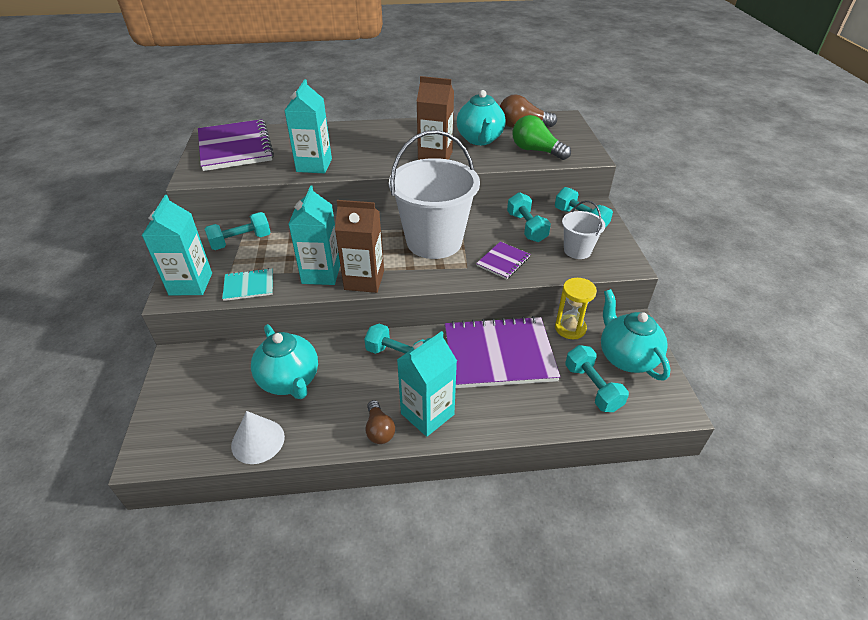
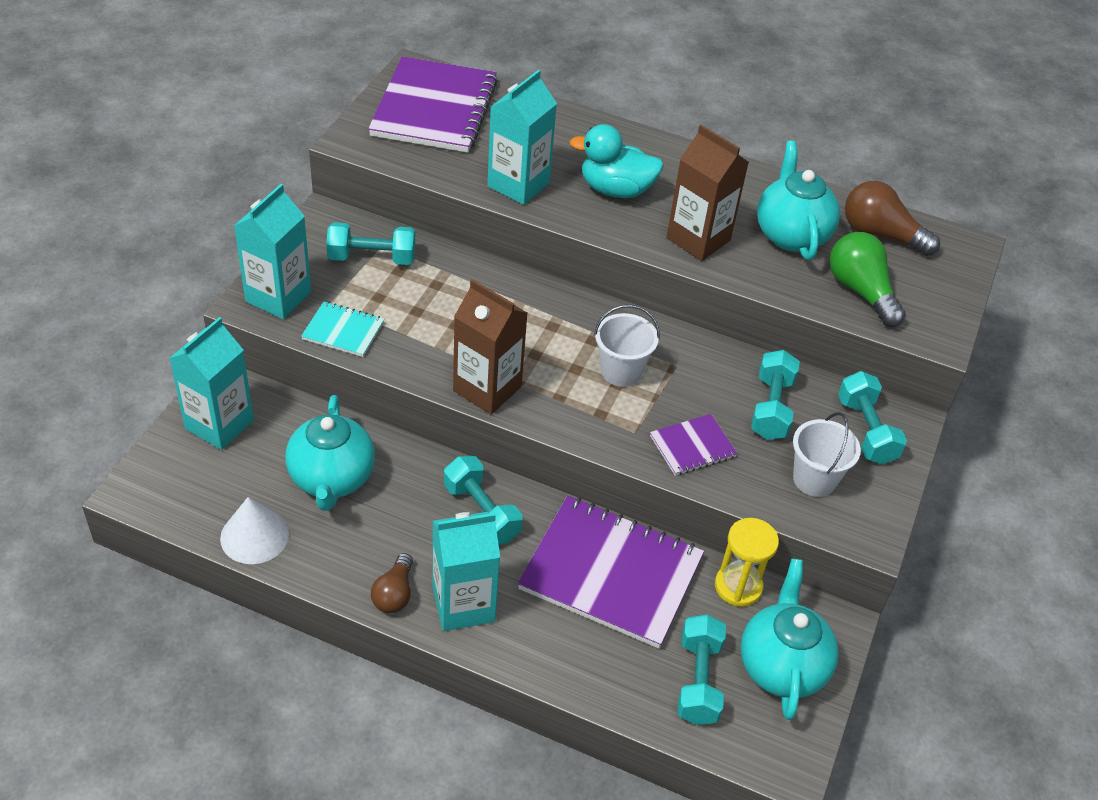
camera: 25 degrees right, 5 degrees up
(321, 273) = (440, 353): turquoise carton -> turquoise carton (219, 424)
(372, 150) = (616, 190): none -> turquoise duck
(434, 241) = (621, 371): white bucket -> white bucket, size x0.48
(480, 140) = (791, 234): turquoise teapot -> turquoise teapot turned 150 degrees clockwise

